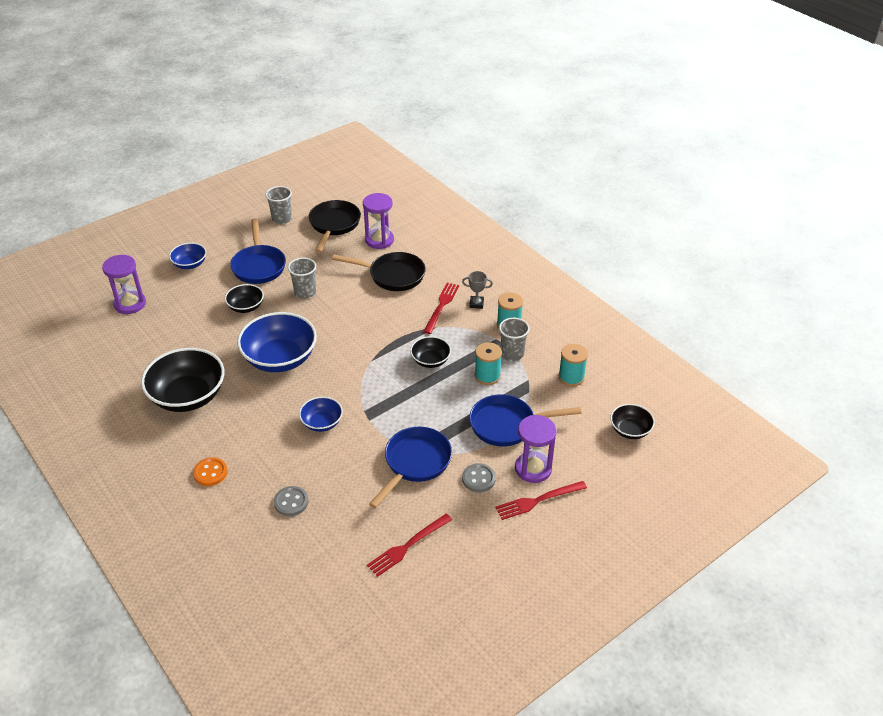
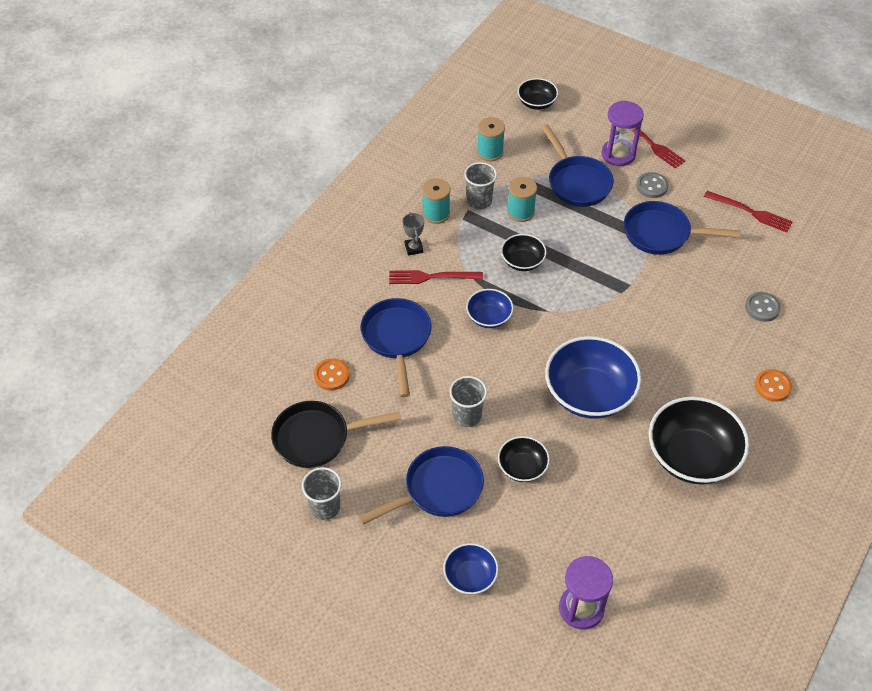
camera: 110 degrees left, 10 degrees up
(322, 423) = (656, 320): blue bowl -> blue bowl (489, 317)
(379, 240) = (331, 375): purple hourglass -> orange button
(392, 275) = (397, 339): black pan -> blue pan

